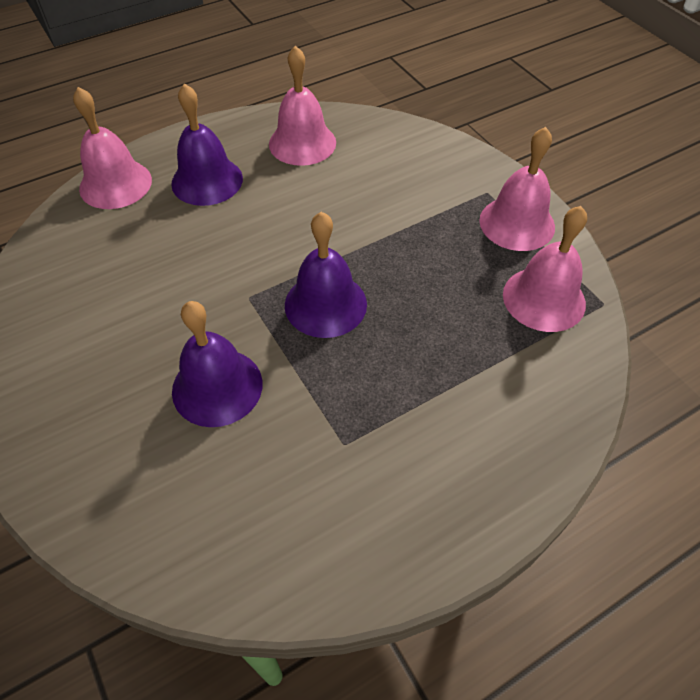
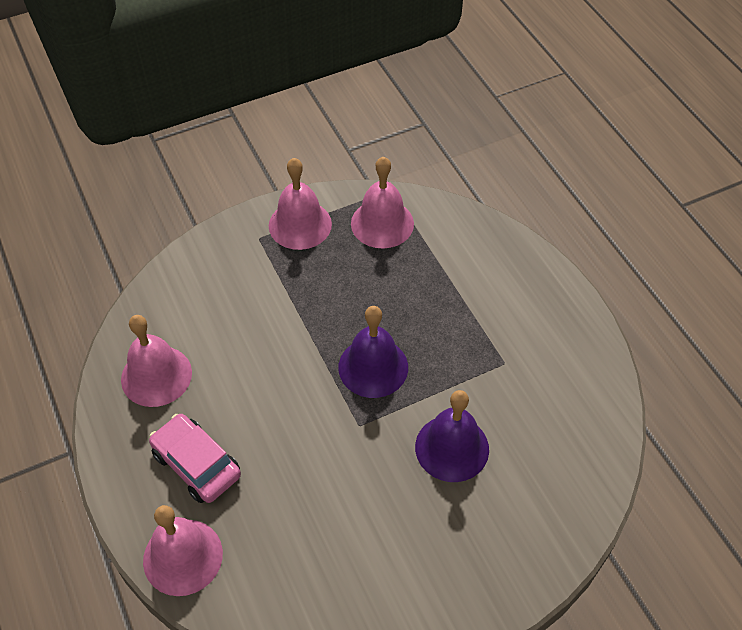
camera: 85 degrees left, 0 degrees up
(207, 181) = (196, 464): purple bell -> pink car

